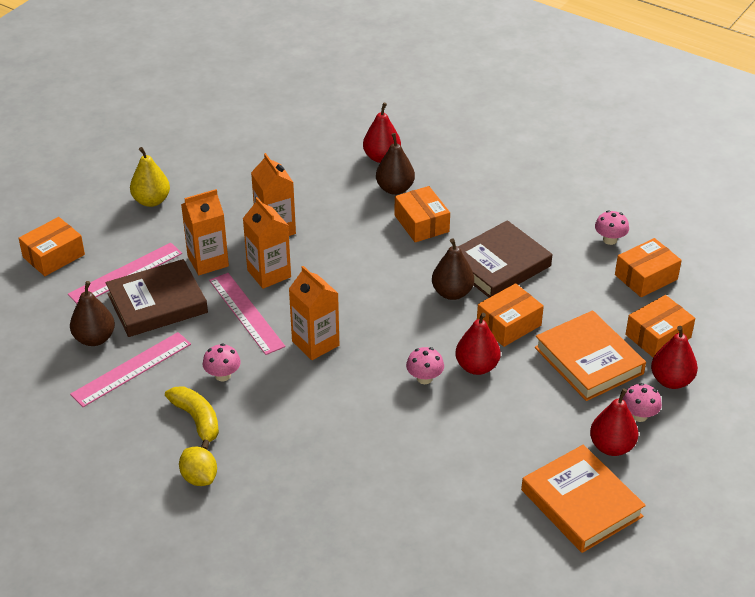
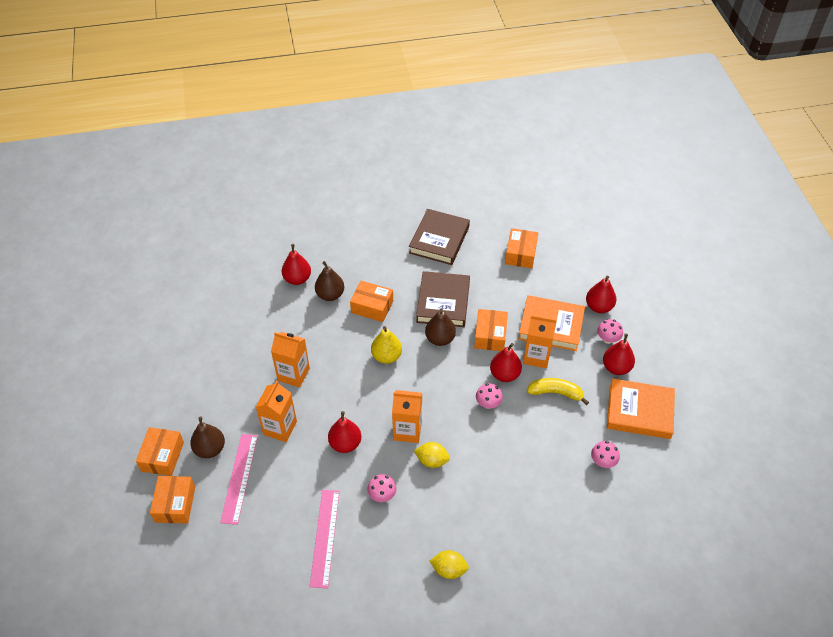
camera: 45 degrees left, 10 degrees up
(94, 338) = (276, 537): brown pear -> brown pear (210, 449)
(151, 201) = (191, 414): yellow pear -> yellow pear (386, 356)
(157, 303) = (285, 481): brown book -> brown book (439, 240)
(197, 420) = (403, 536): yellow banana -> yellow banana (555, 393)
(246, 313) = (345, 443): pink ruler -> red pear
(269, 274) = (326, 407): orange carton -> orange carton (536, 356)
(304, 383) = (432, 460): none -> yellow lemon
(610, 240) = (478, 244): pink mushroom -> pink mushroom (603, 461)
(658, 336) = (565, 285): orange box -> orange box (162, 456)

